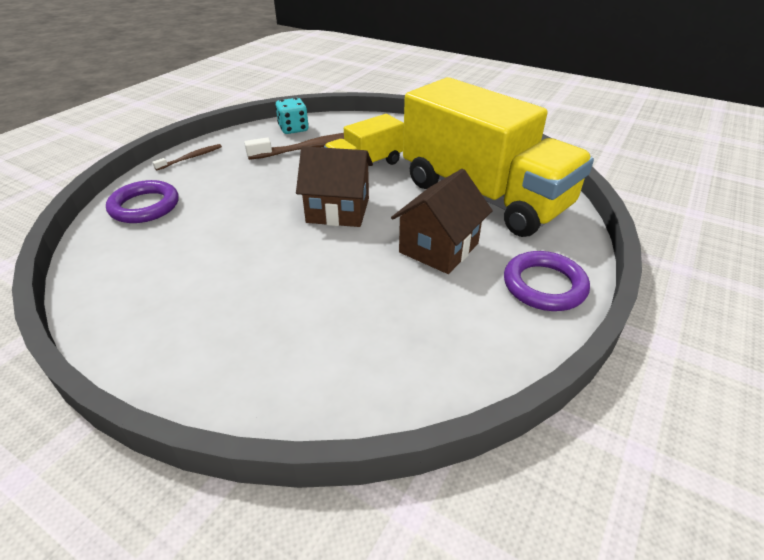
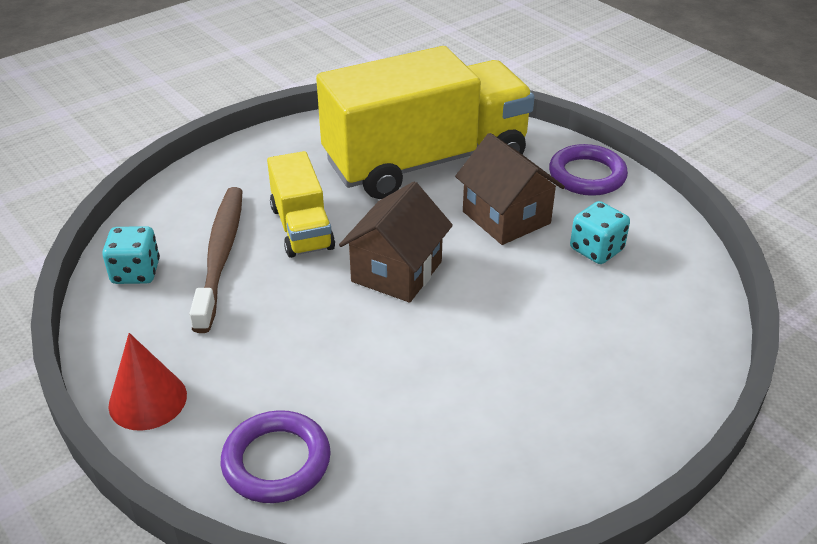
camera: 70 degrees left, 0 degrees up
(190, 158) = (148, 400): brown toothbrush -> red cone
(427, 309) = (596, 249): none -> turquoise dice

